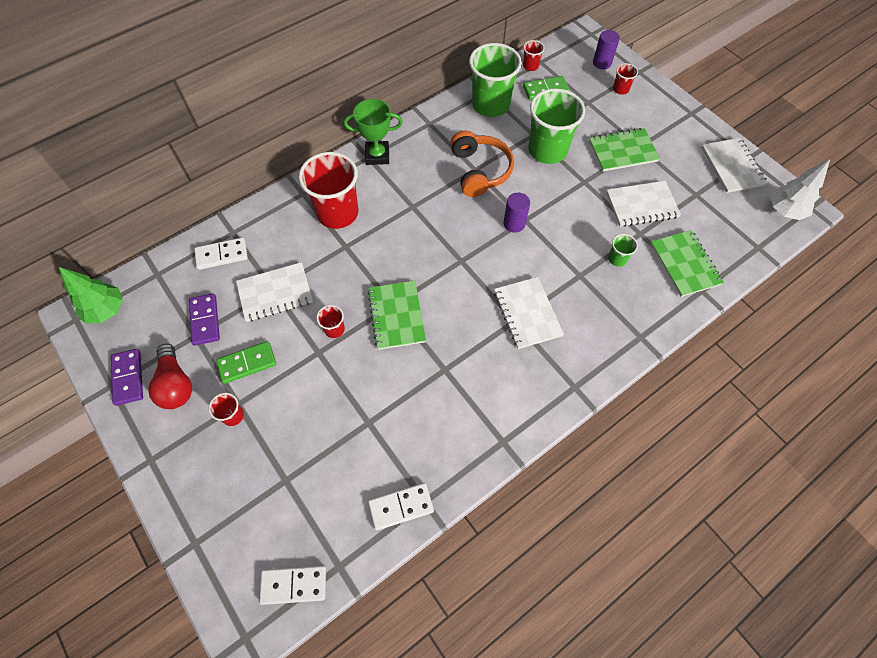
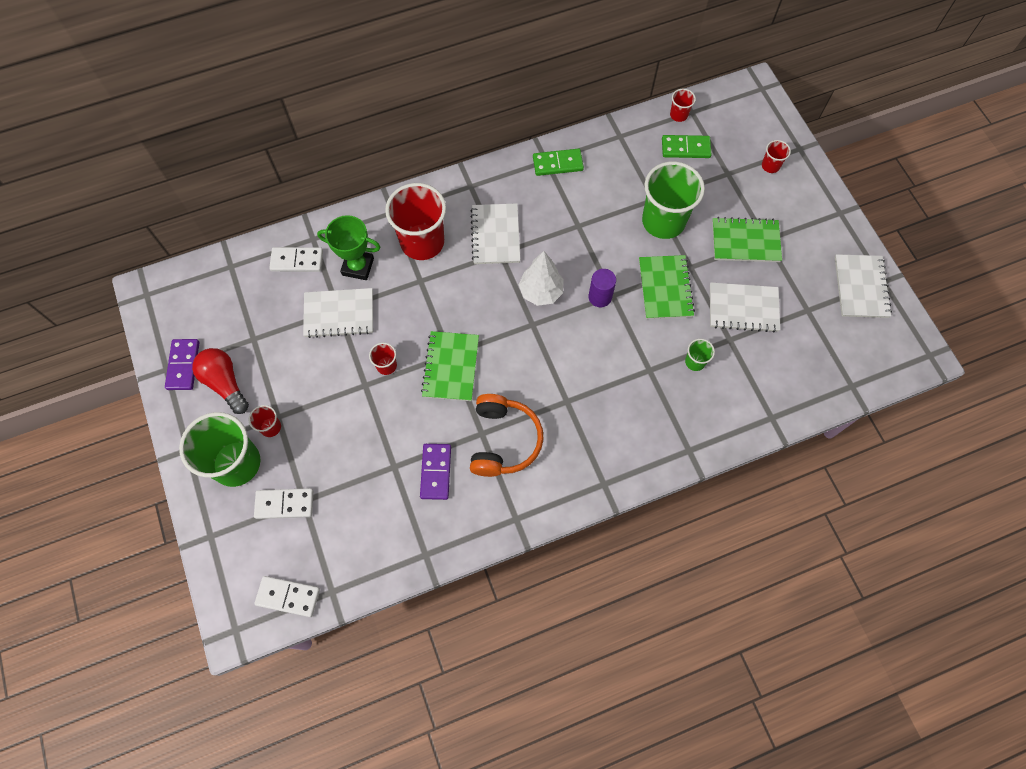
camera: 15 degrees right, 5 degrees up
(106, 310) = (176, 292): green tree -> none
(176, 384) = (225, 383): red light bulb -> red light bulb turned 150 degrees clockwise
(205, 320) = (266, 325): purple domino -> purple domino (436, 472)
(247, 363) = (295, 379): green domino -> green domino (557, 164)
(377, 155) = (480, 186): green trophy -> green trophy (358, 267)
(401, 507) = (402, 554): white domino -> white domino (284, 504)
(480, 171) = (583, 228): orange headphones -> orange headphones (503, 440)
(490, 105) = (619, 153): green cup -> green cup (236, 463)
(527, 313) = (581, 397): white notebook -> white notebook (495, 235)
(602, 63) = (761, 128): purple cylinder -> none
(685, 264) = (764, 385): green notebook -> green notebook (665, 288)
(784, 211) = (898, 352): white tree -> white tree (541, 292)

